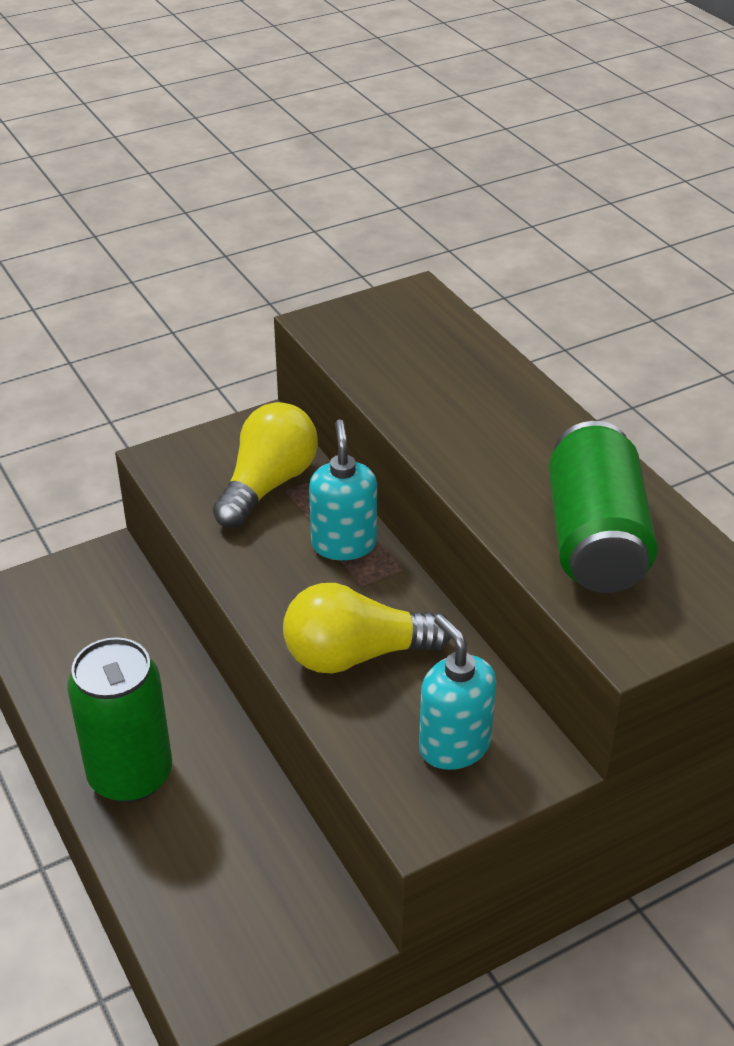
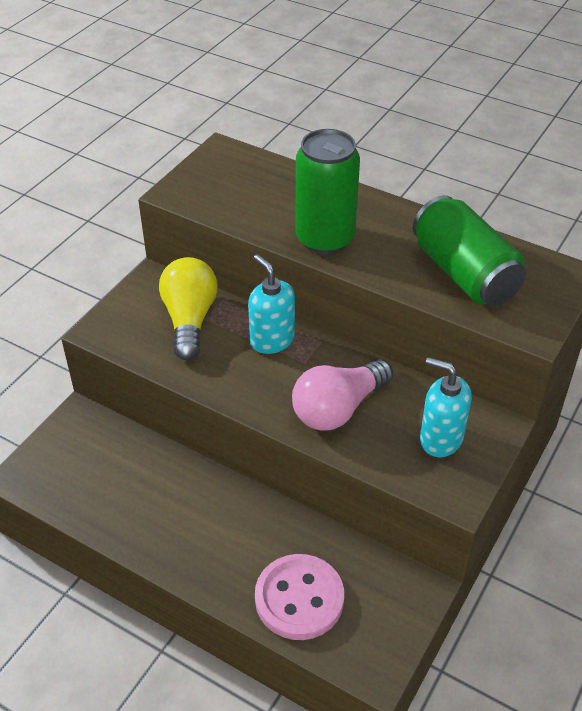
camera: 30 degrees left, 5 degrees up
(130, 775) = (213, 556): green can -> green can (325, 239)
(187, 870) = (299, 599): none -> pink button
(356, 655) = (338, 409): yellow light bulb -> pink light bulb

